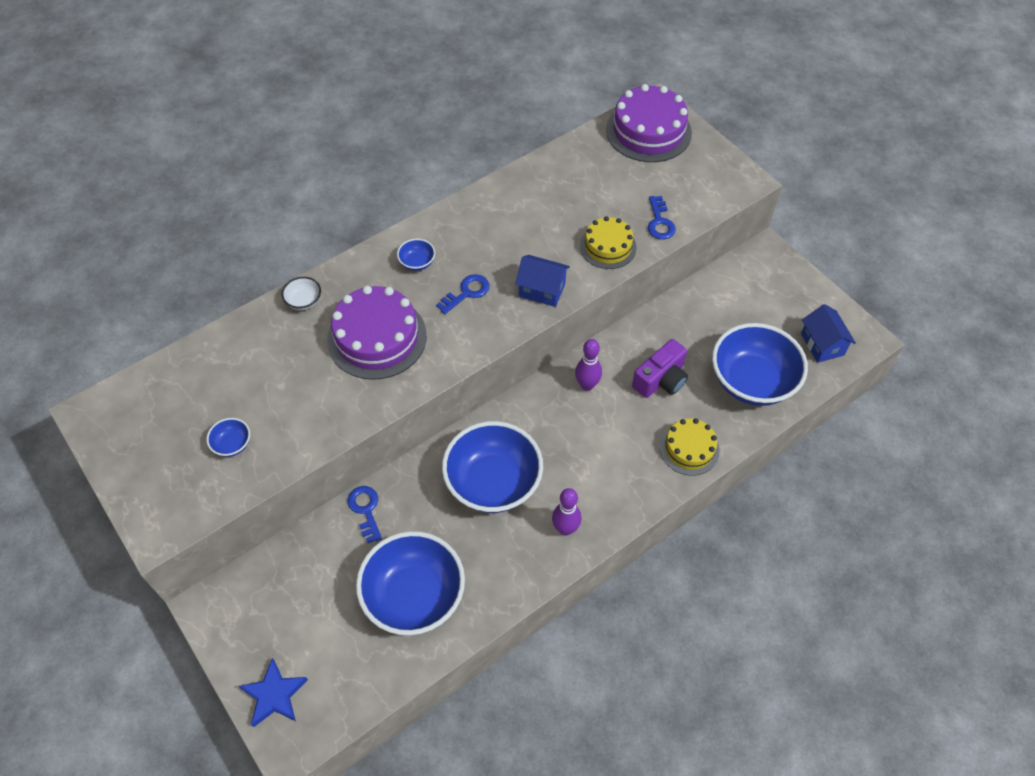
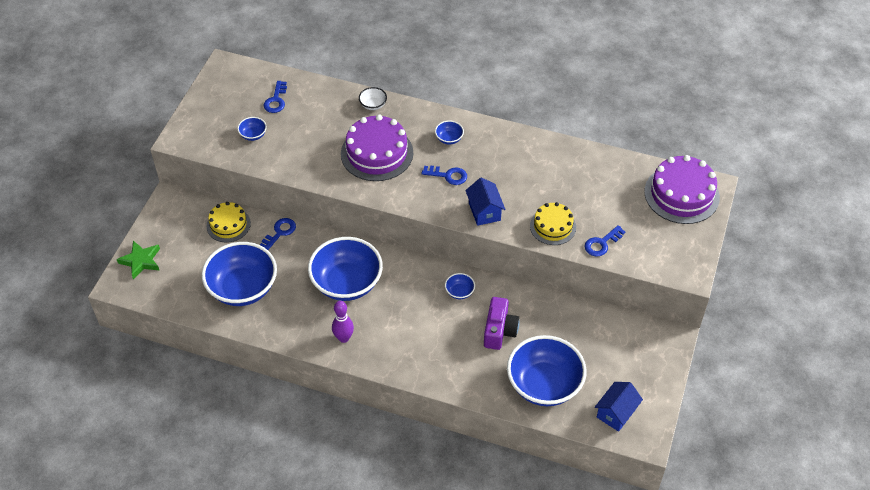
camera: 55 degrees right, 5 degrees down
(201, 390) = (276, 100): none -> blue key
(274, 695) = (141, 261): blue star -> green star
(587, 385) = (459, 292): purple bowling pin -> blue bowl
(661, 380) = (499, 330): purple camera -> purple camera turned 90 degrees counterclockwise
(689, 448) = (457, 375): yellow cake -> yellow cake (228, 224)

